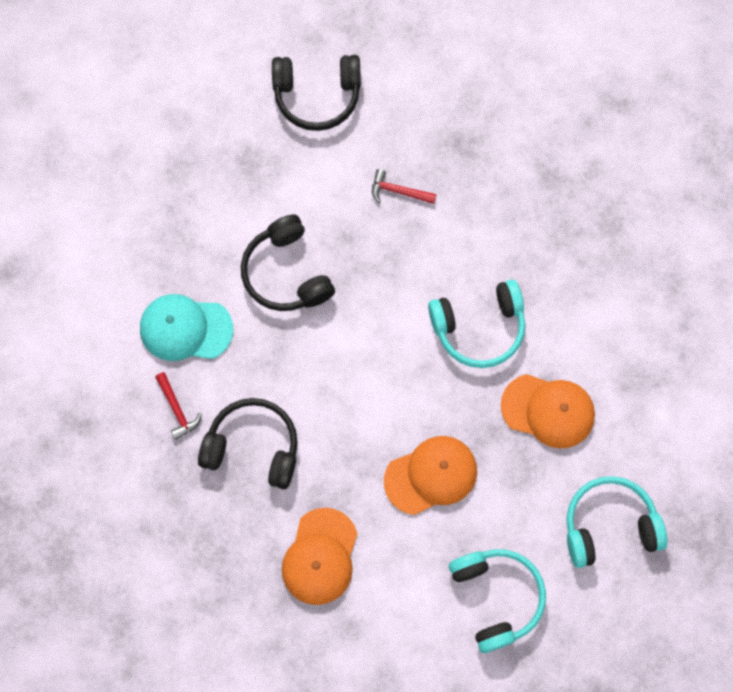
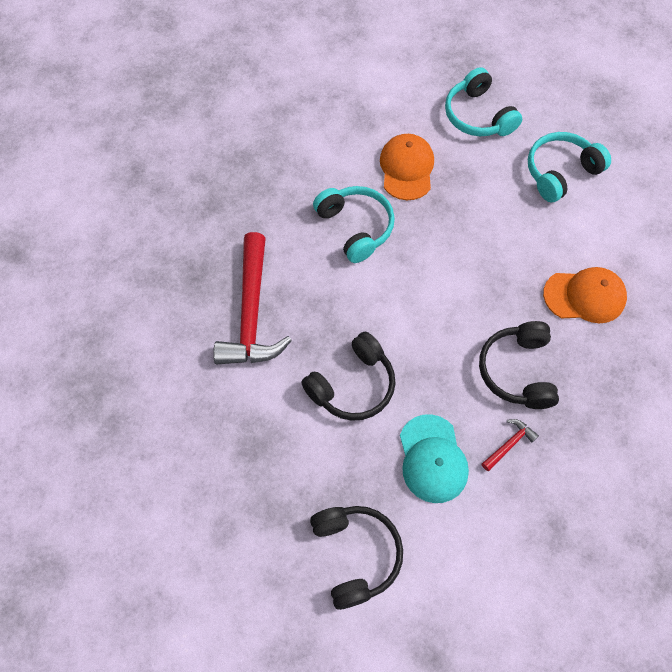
camera: 105 degrees left, 10 degrees down
(317, 95) = (172, 404): black headphones -> black headphones (355, 555)
(398, 191) = (251, 313): red hammer -> red hammer, size x2.41
(431, 475) = (487, 234): orange cap -> none

